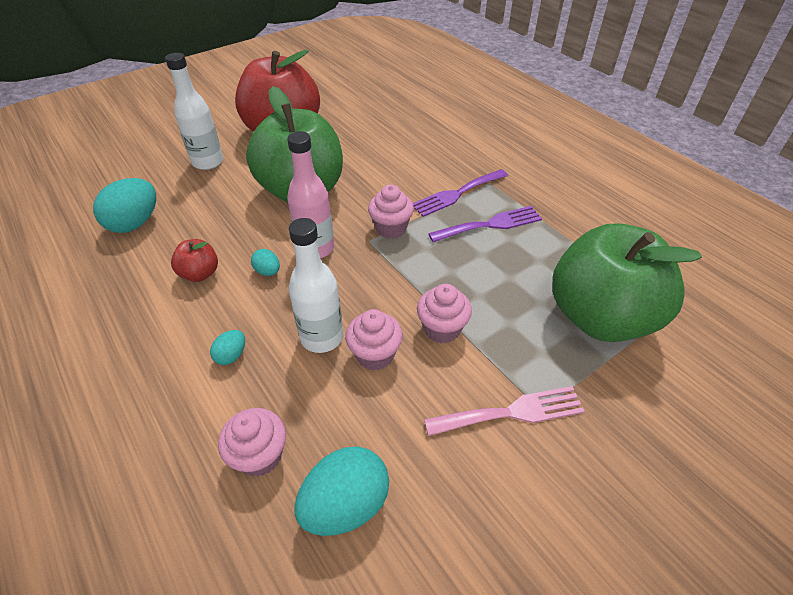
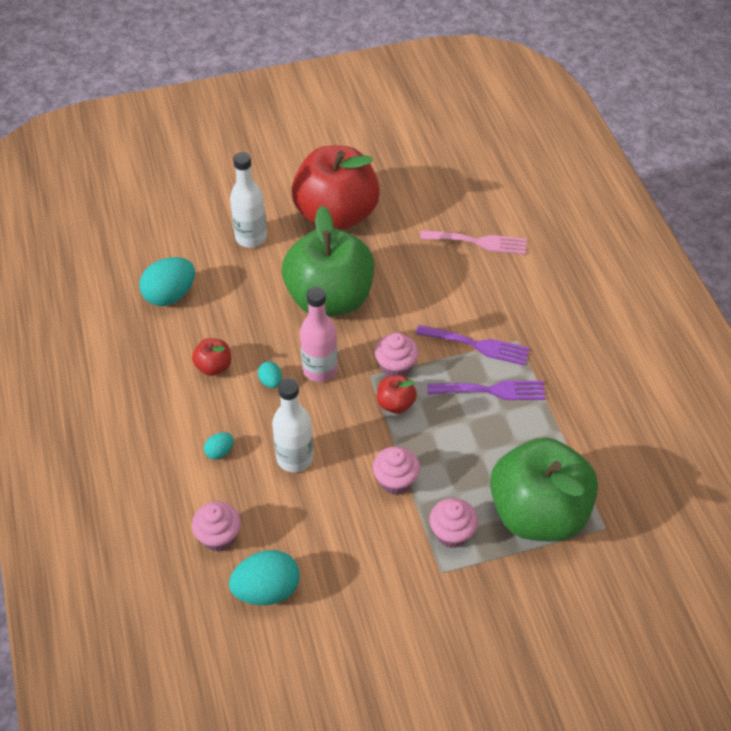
camera: 20 degrees right, 5 degrees up
(375, 354) = (331, 486): pink cupcake -> pink cupcake (452, 533)
(406, 258) = (395, 404): none -> red apple
(457, 194) = (477, 345): purple fork -> purple fork turned 150 degrees counterclockwise
(512, 412) = (416, 567): pink fork -> pink fork (479, 242)

